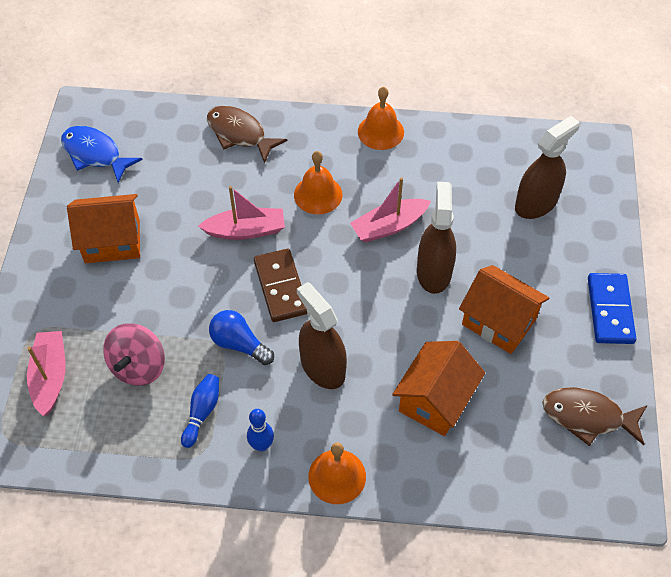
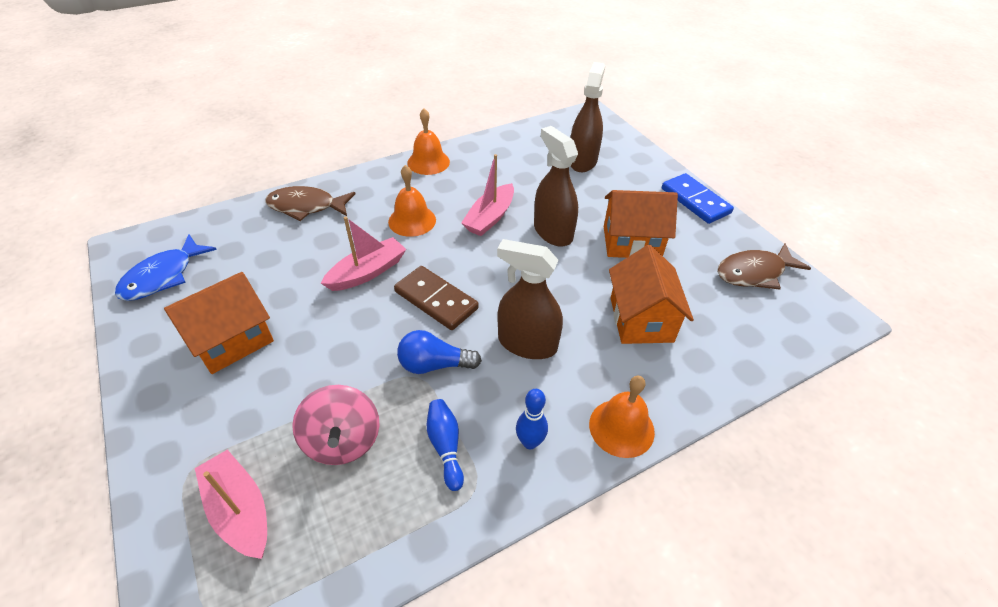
camera: 35 degrees left, 10 degrees down
(95, 154) = (163, 276): blue fish -> blue fish turned 60 degrees counterclockwise

